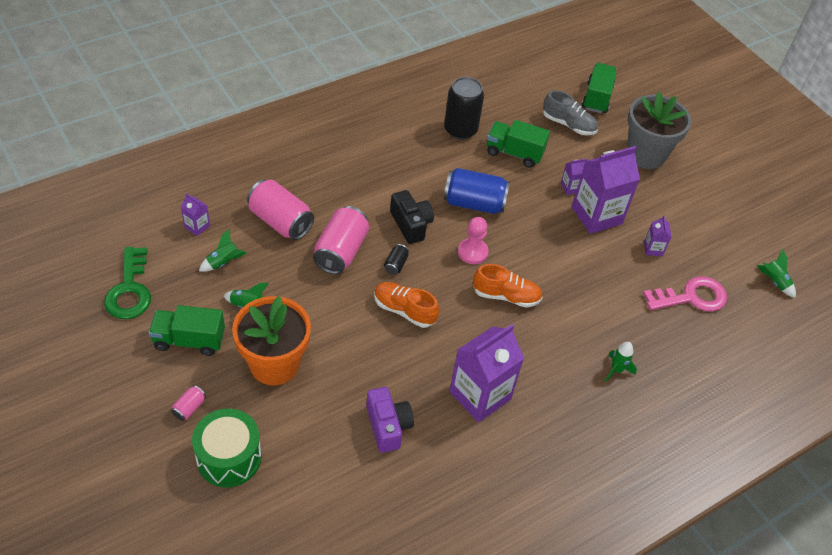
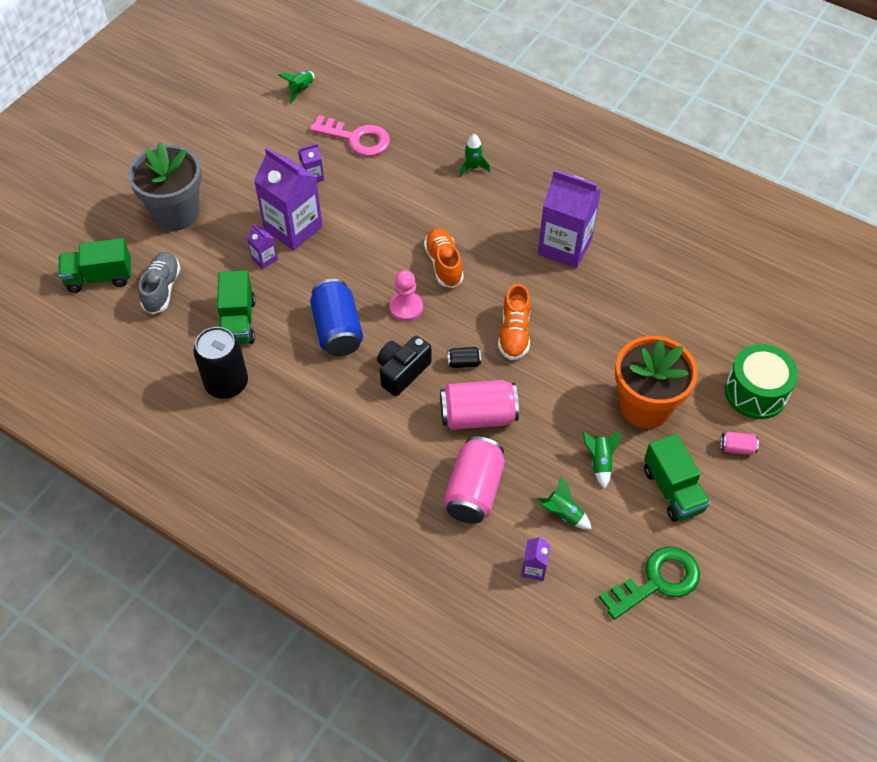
camera: 110 degrees left, 5 degrees up
(388, 426) = (641, 296): purple camera -> none
(691, 297) = (356, 138): pink key -> pink key turned 150 degrees clockwise

